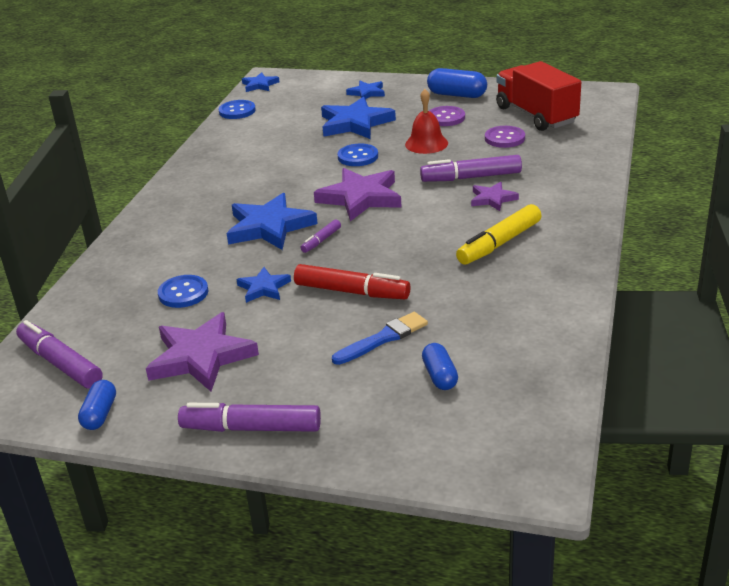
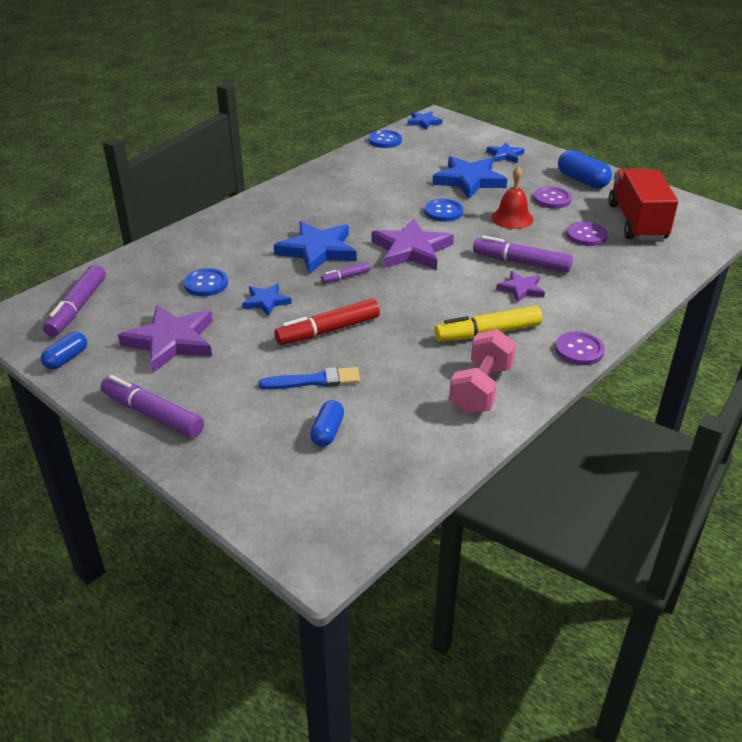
camera: 25 degrees right, 5 degrees up
(60, 363) = (77, 308): purple marker -> purple marker turned 150 degrees counterclockwise
(352, 292) = (328, 330): red marker -> red marker turned 105 degrees clockwise
(539, 290) = (481, 389): none -> pink dumbbell
(589, 231) = (579, 350): none -> purple button

